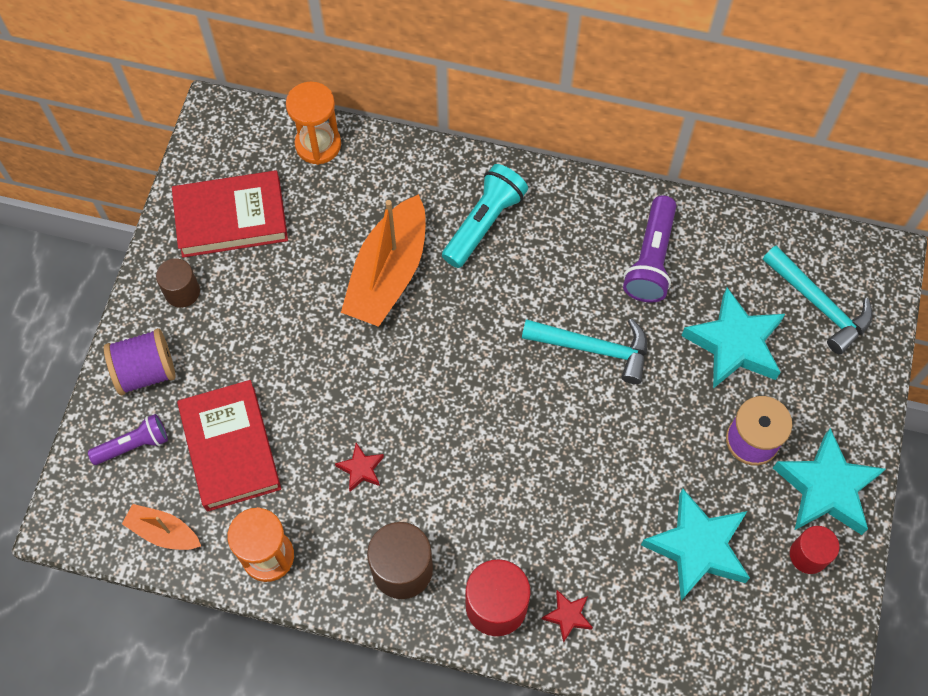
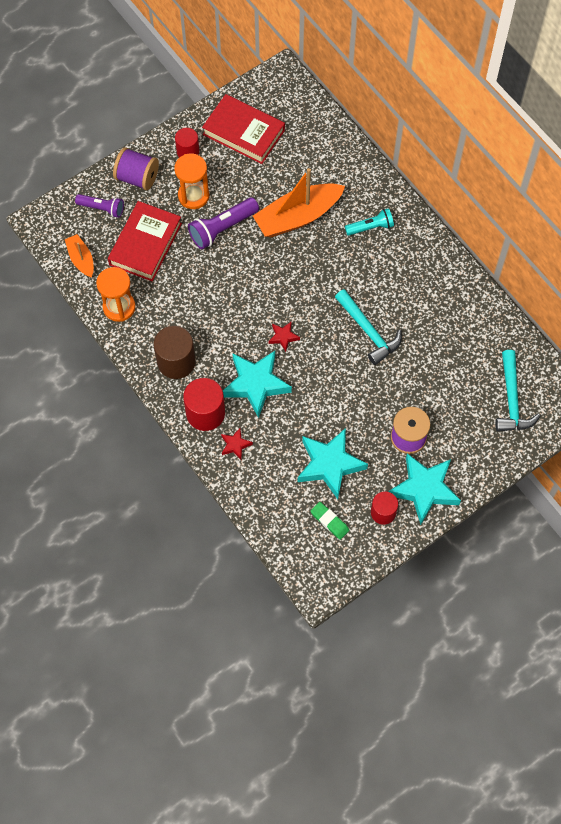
camera: 40 degrees right, 0 degrees up
(182, 292) = (188, 152): brown cylinder -> red cylinder
(318, 145) = (321, 126): orange hourglass -> orange hourglass (193, 196)
(361, 469) = (198, 301): red star -> red star (283, 337)
(484, 223) = (370, 227): turquoise flashlight -> turquoise flashlight, size x0.66
(651, 259) = (442, 310): purple flashlight -> purple flashlight (222, 228)
(734, 344) = (445, 384): turquoise star -> turquoise star (256, 384)
(761, 618) = (329, 521): none -> green eraser

